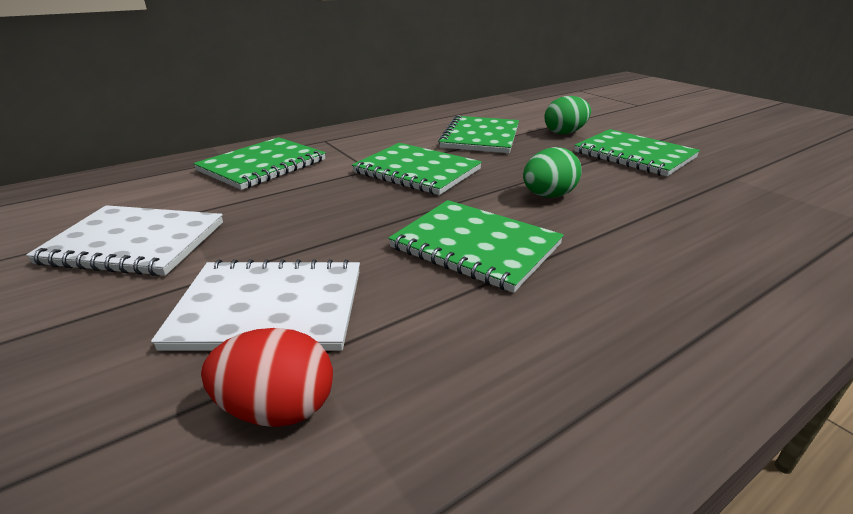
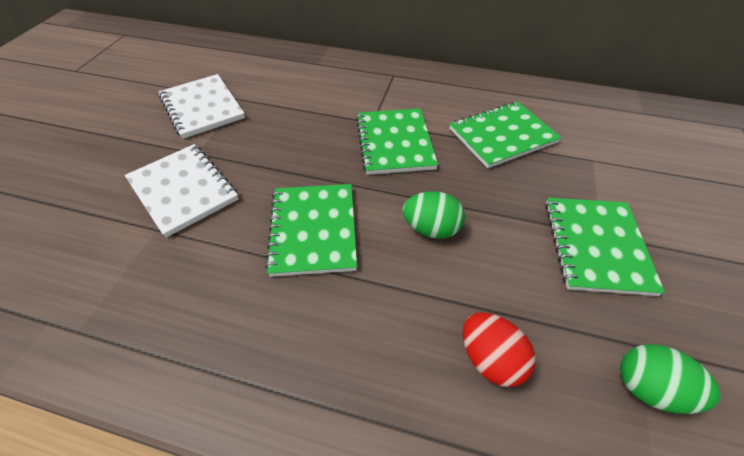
camera: 50 degrees right, 20 degrees up
(262, 165) = (326, 80): green notebook -> none
(277, 409) = (116, 243): red egg -> red egg (490, 359)
(564, 133) = (587, 177): green egg -> green egg (649, 388)

